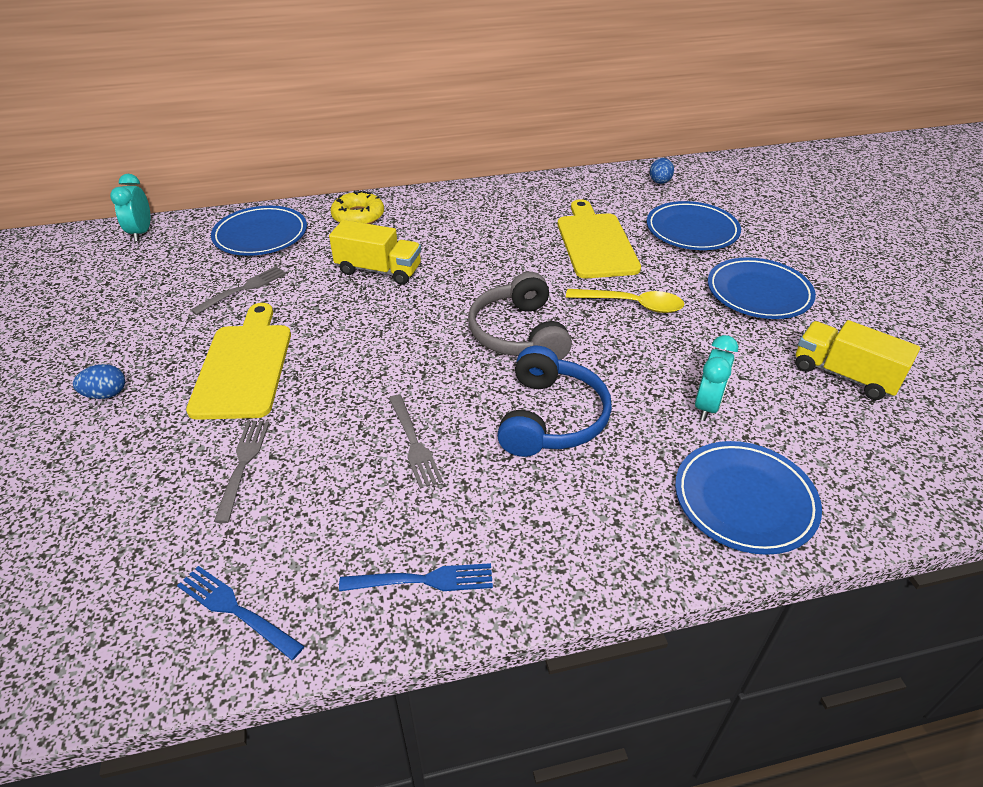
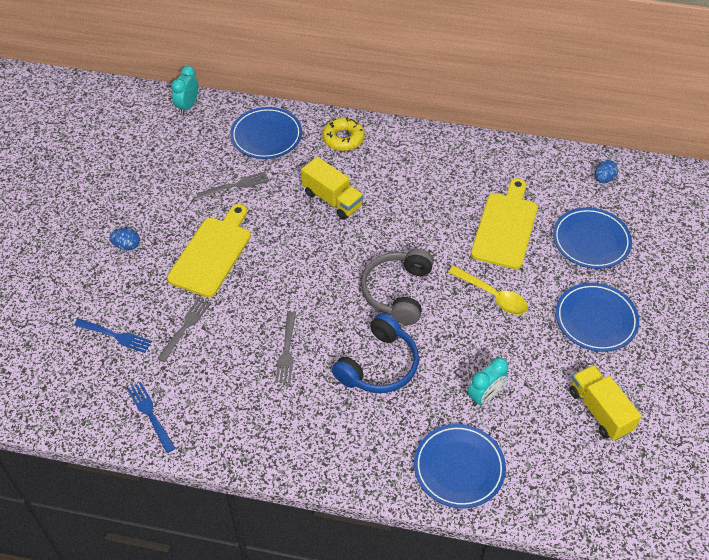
camera: 25 degrees right, 10 degrees up
(423, 580) = (249, 438): blue fork -> blue fork (115, 336)

